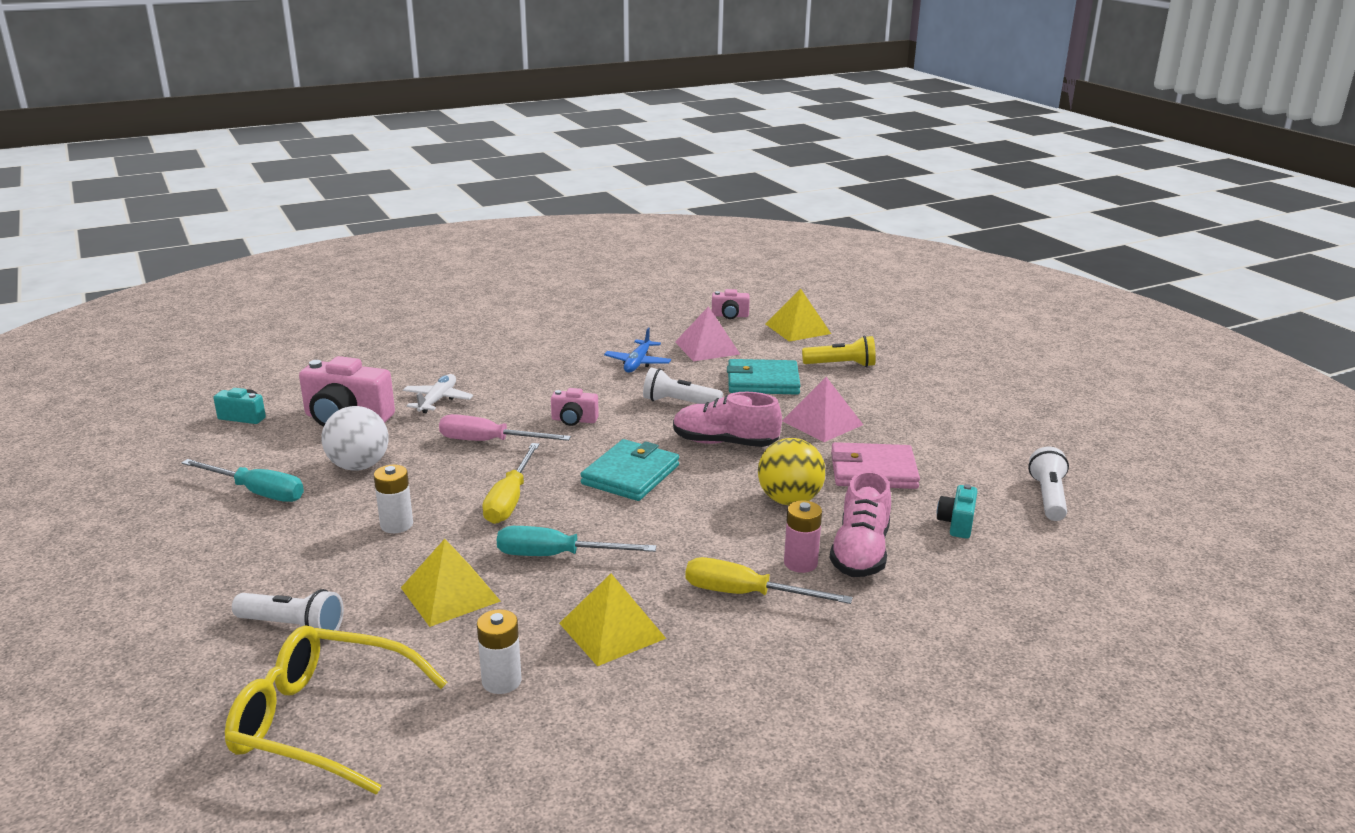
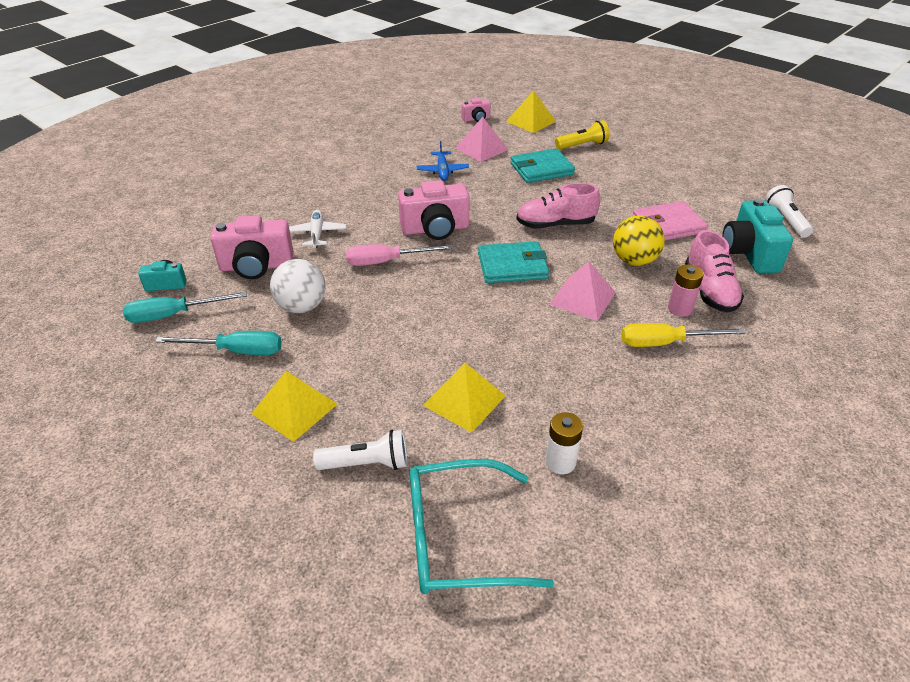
camera: 20 degrees left, 15 degrees up
(324, 721) = (459, 538): yellow glasses -> turquoise glasses
(396, 525) = (374, 351): white battery -> none
(510, 499) = (443, 308): yellow screwdriver -> none
(557, 556) = (515, 346): turquoise screwdriver -> turquoise screwdriver (174, 315)
(574, 420) = (435, 229): pink camera -> pink camera, size x1.90
(612, 630) = (602, 397): yellow pyramid -> yellow pyramid (294, 408)
(630, 475) = (512, 266): turquoise wallet -> turquoise wallet turned 75 degrees clockwise
(679, 403) = (498, 198): white flashlight -> none
(822, 422) = (606, 194): pink pyramid -> pink pyramid (583, 298)
(957, 523) = (749, 253): turquoise camera -> turquoise camera, size x1.90

